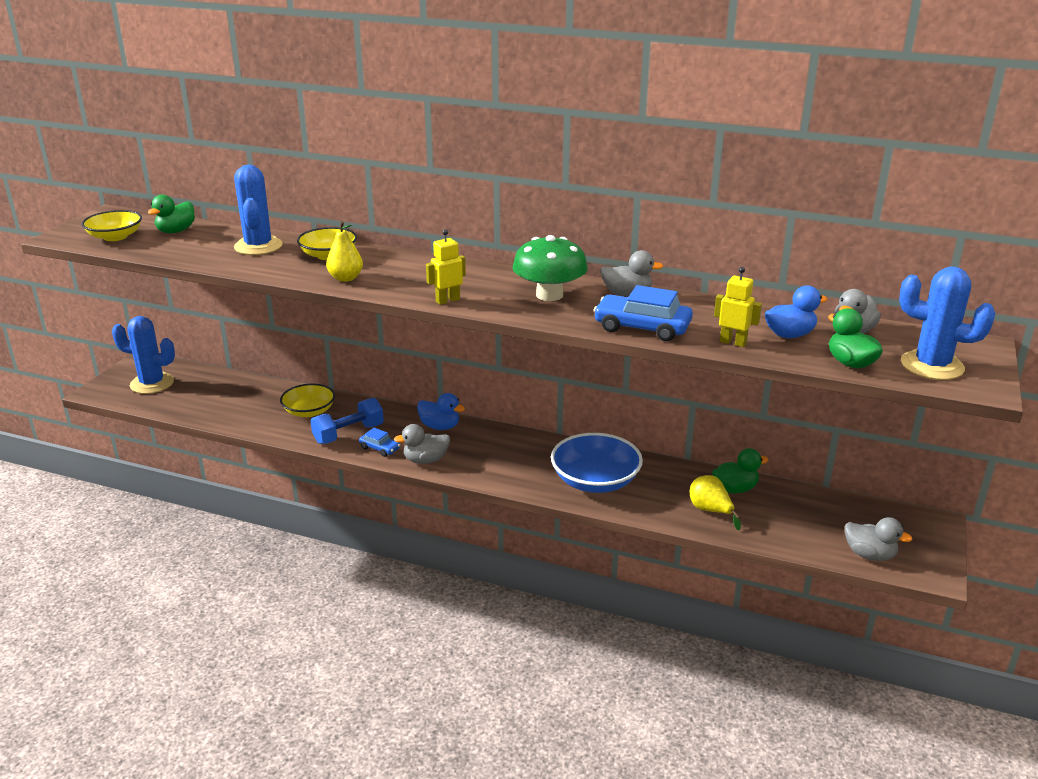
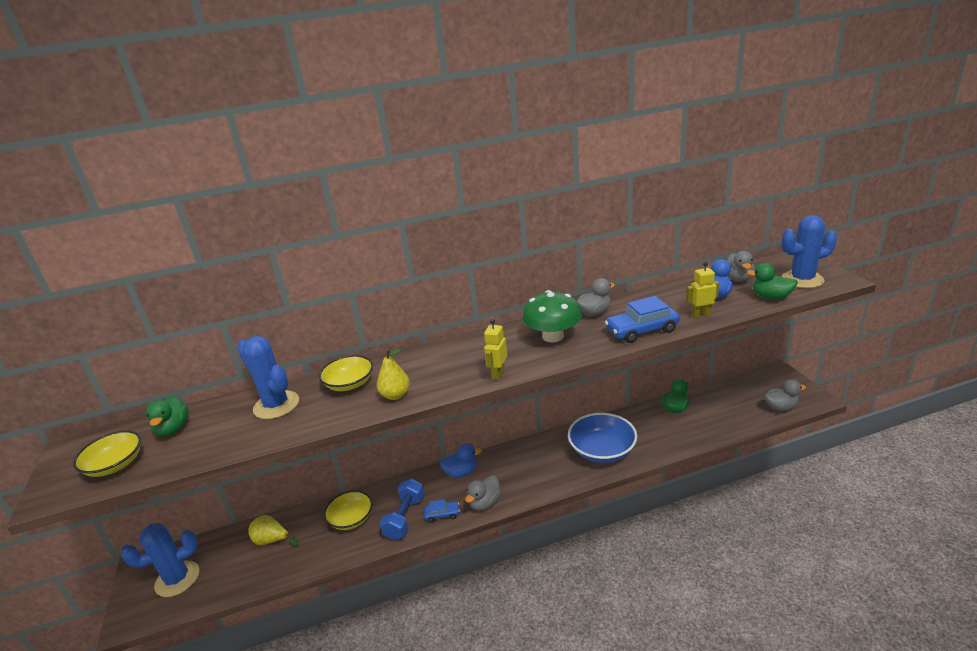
camera: 35 degrees left, 0 degrees up
(710, 511) = (683, 430): yellow pear -> yellow pear (272, 540)

